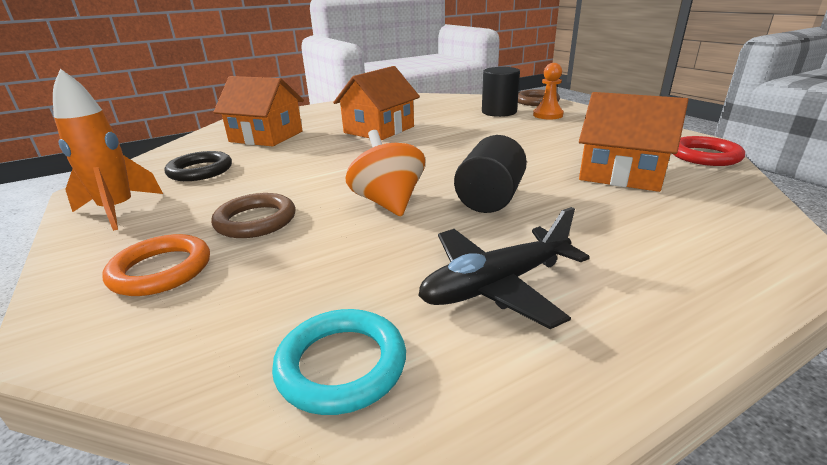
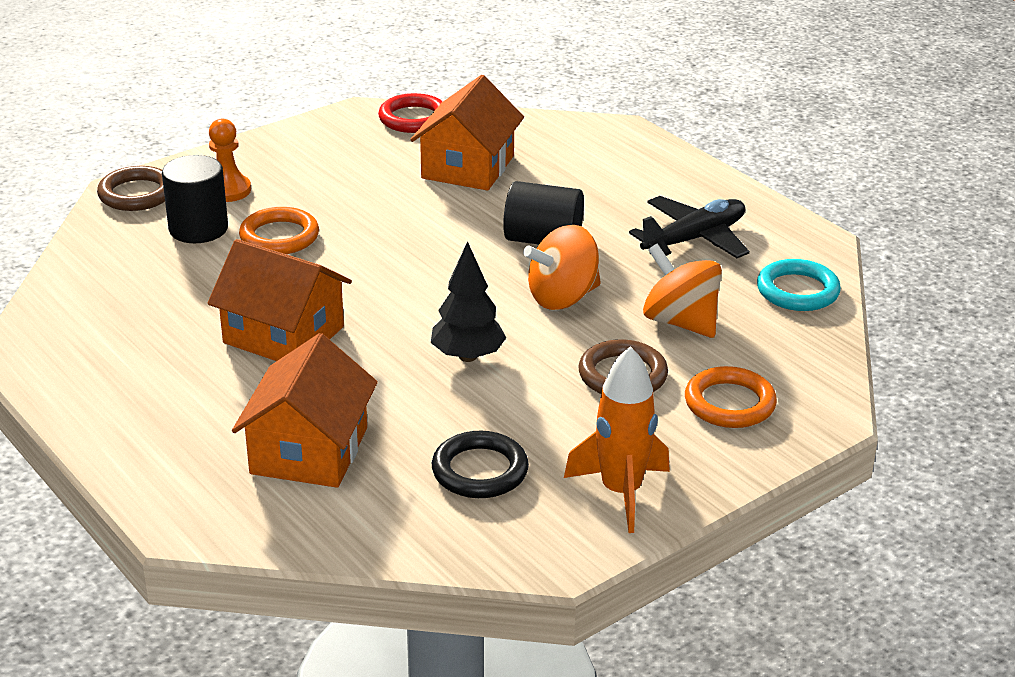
camera: 100 degrees left, 5 degrees up
(318, 256) = (680, 322): none -> orange spinning top
(325, 169) = (467, 356): none -> black tree
(491, 126) = (279, 237): none -> orange ring
(496, 285) = (694, 239): black plane -> black plane turned 90 degrees counterclockwise

